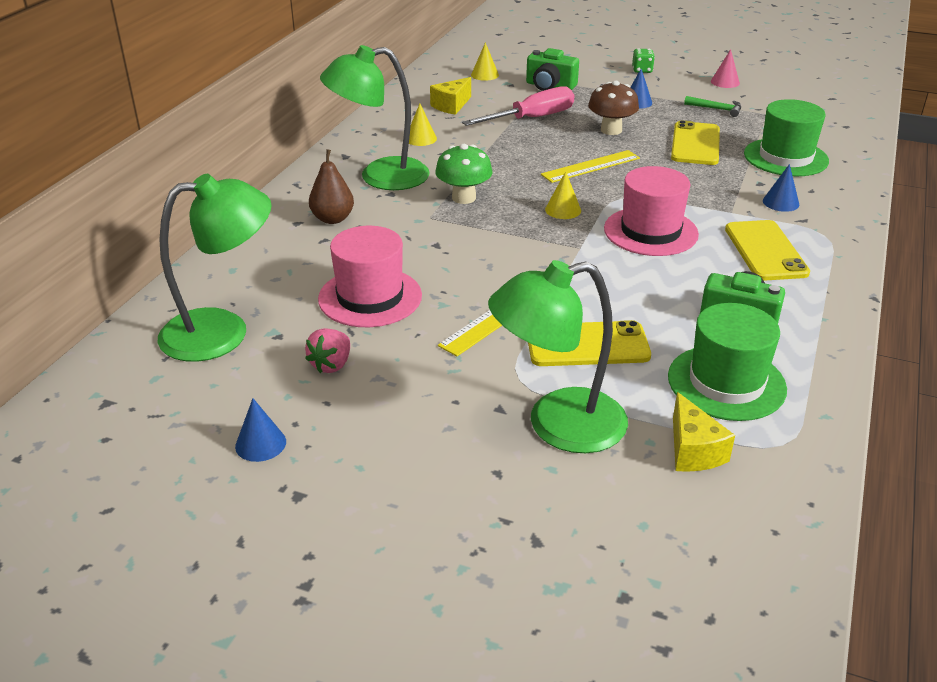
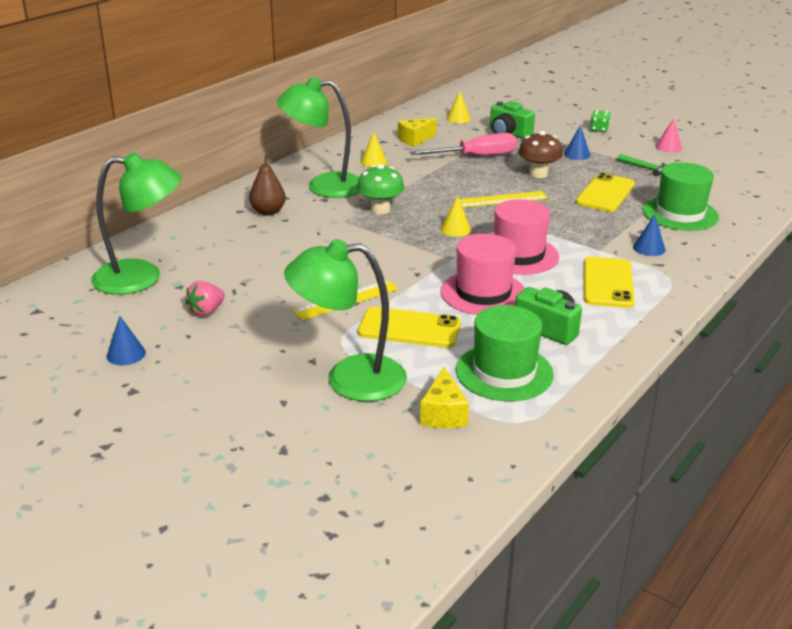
camera: 15 degrees right, 5 degrees down
(370, 297) = (262, 270): pink hat -> pink hat (483, 293)

